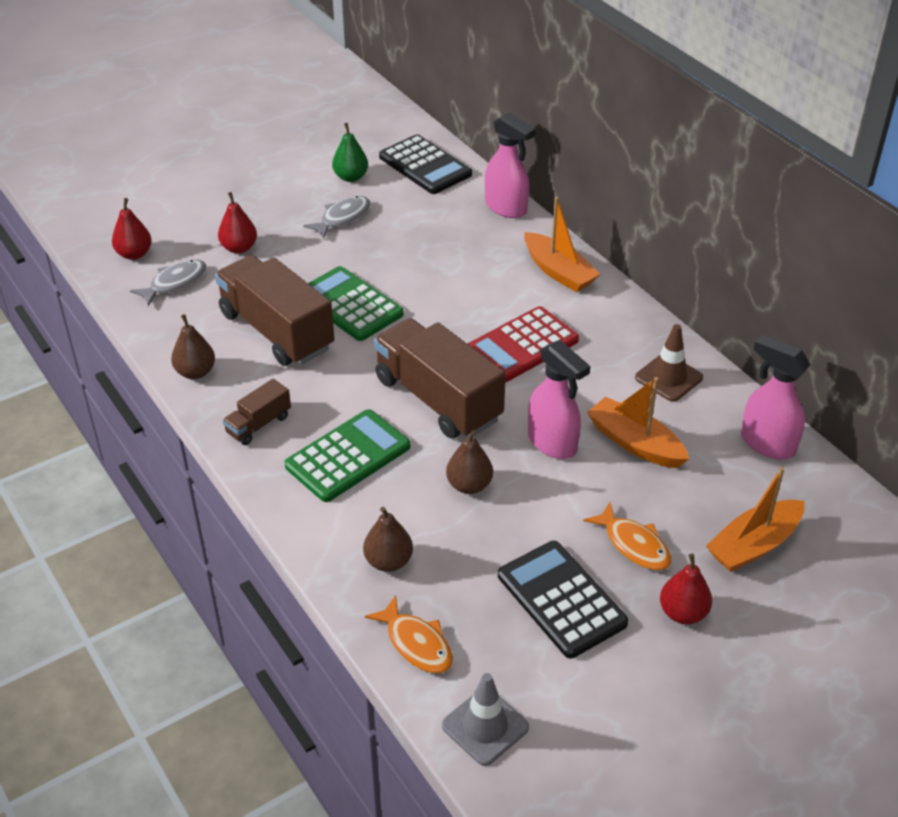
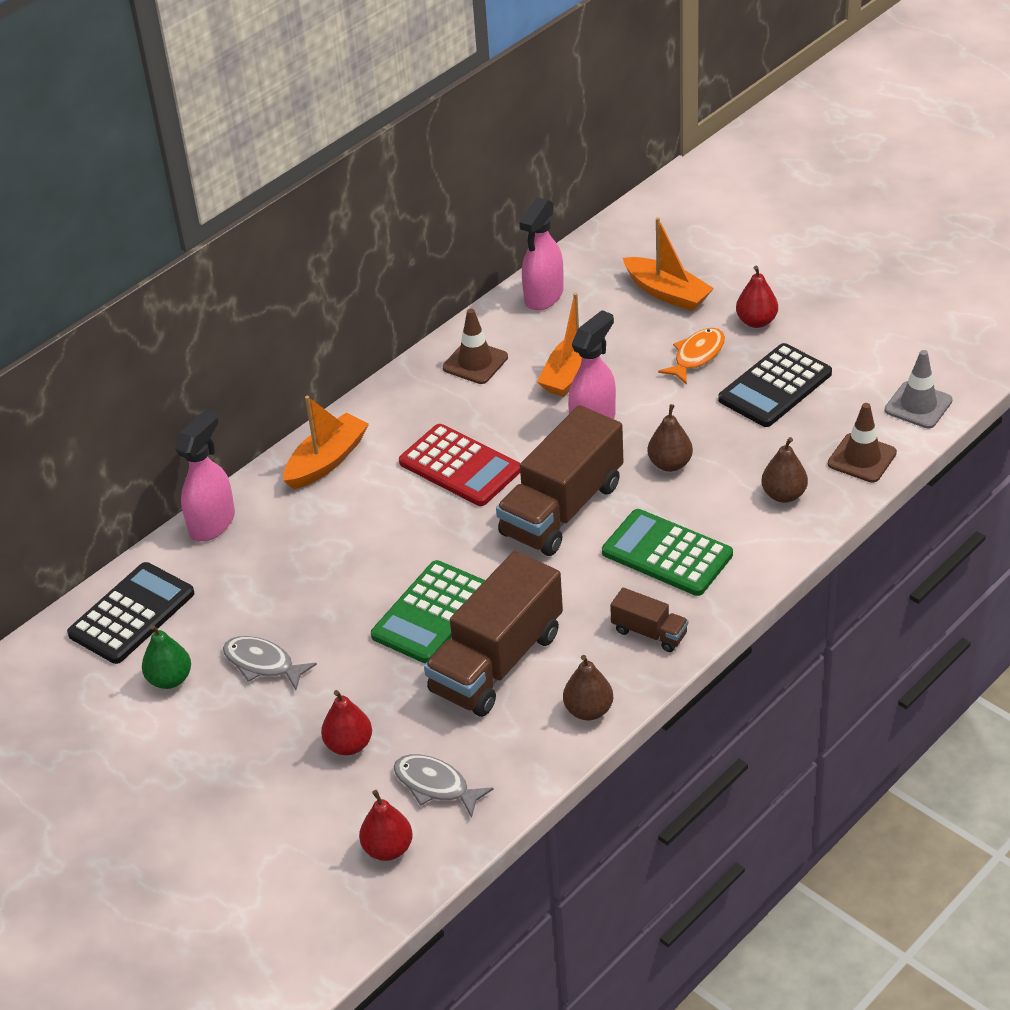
camera: 100 degrees left, 0 degrees up
(416, 644) = (862, 458): orange fish -> brown traffic cone

